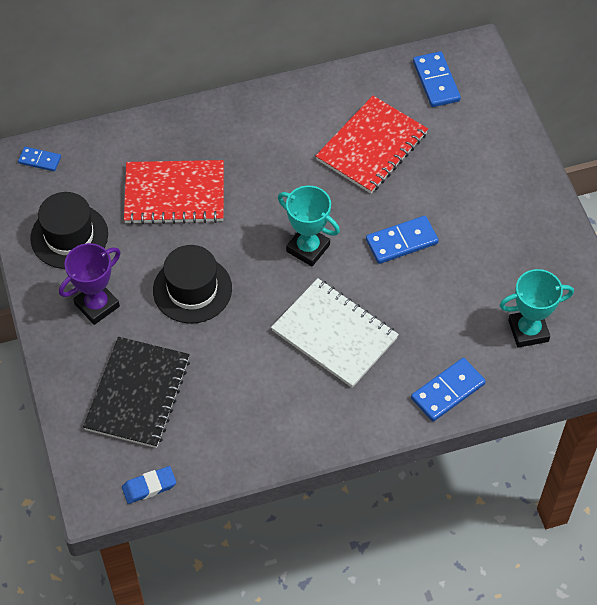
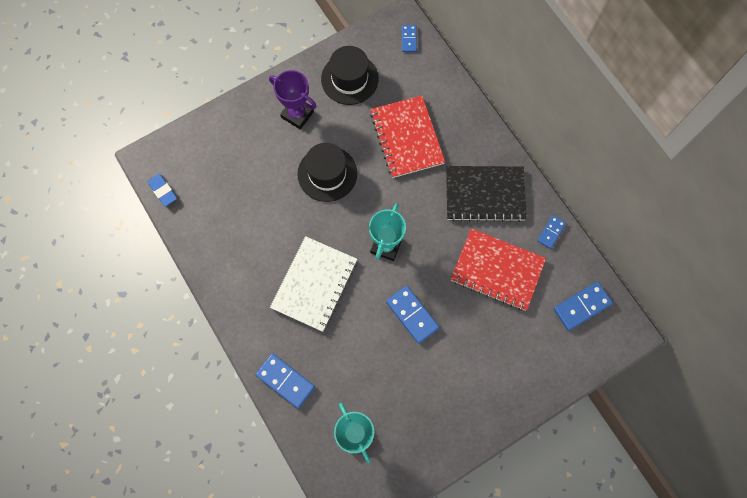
camera: 75 degrees right, 15 degrees up
(138, 394) = (233, 162): black notebook -> black notebook (485, 194)
(342, 85) = (551, 232): none -> blue domino

